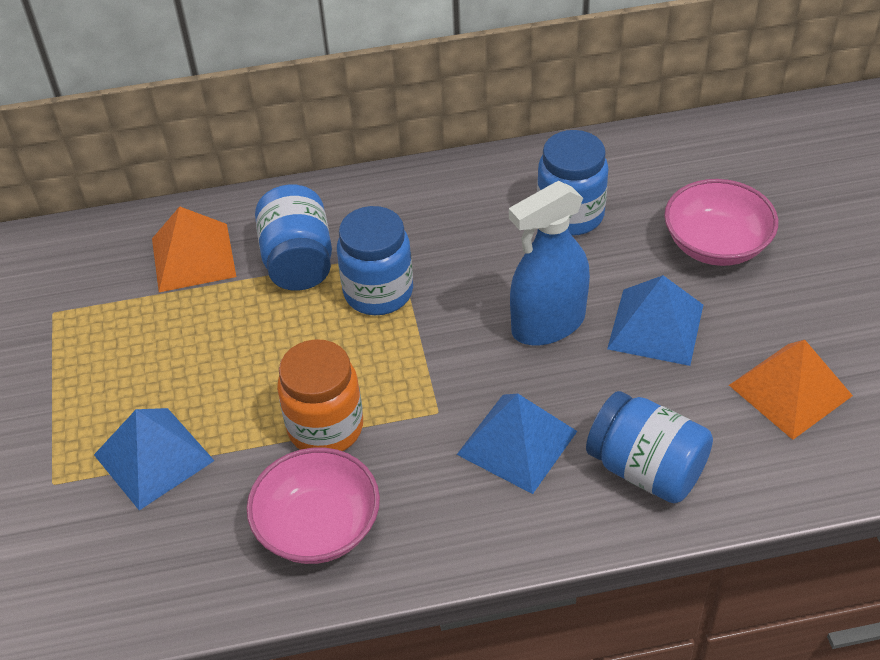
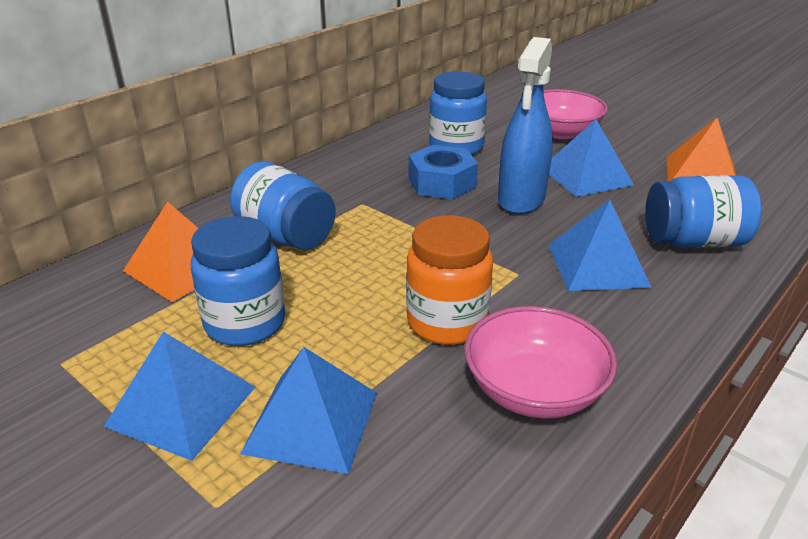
camera: 40 degrees left, 15 degrees down
(92, 395) = (182, 406): none -> blue pyramid
(378, 292) = (377, 228): blue jar -> blue jar (245, 323)
(498, 261) = (442, 183): none -> blue nut

